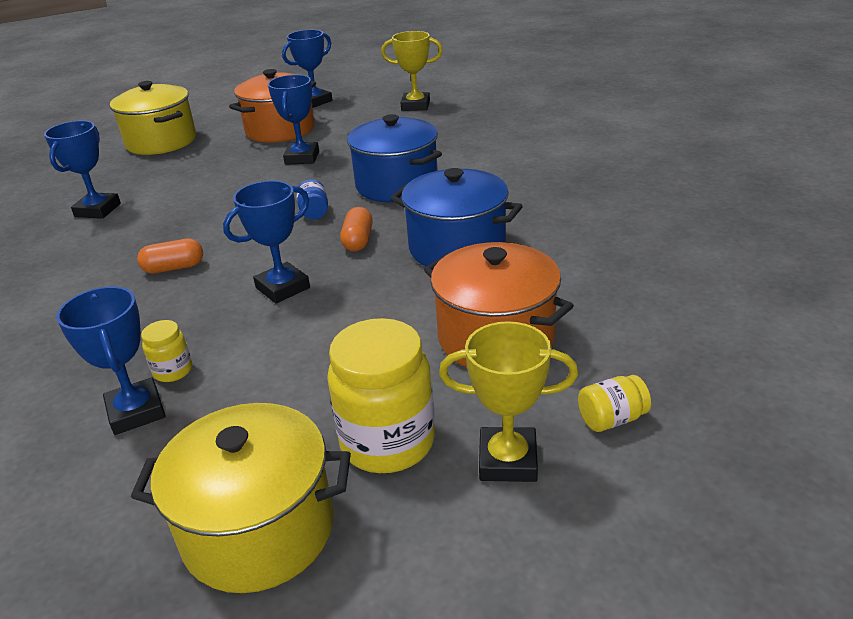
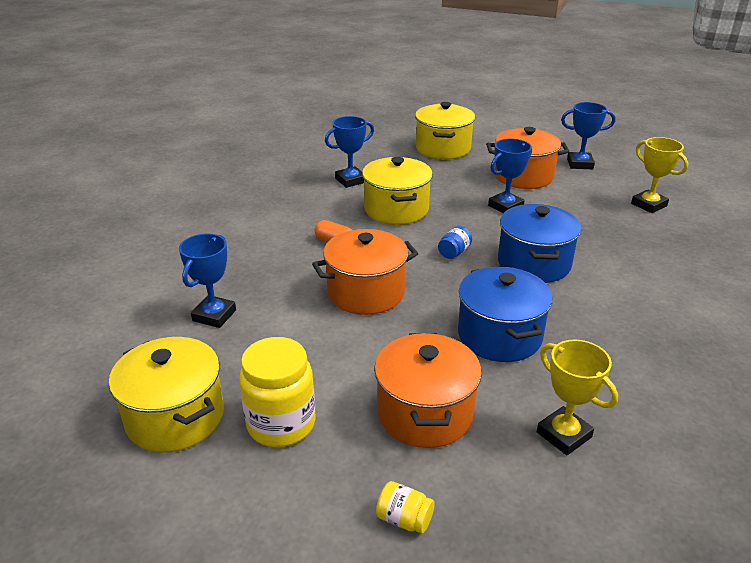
camera: 45 degrees right, 0 degrees up
(173, 371) = (255, 305): yellow jar -> none
(196, 209) = (396, 209): none -> yellow pot
(282, 288) = (366, 292): blue trophy -> orange pot
(358, 240) = (449, 289): orange capsule -> none
(508, 460) = (315, 487): yellow trophy -> yellow trophy (564, 435)

